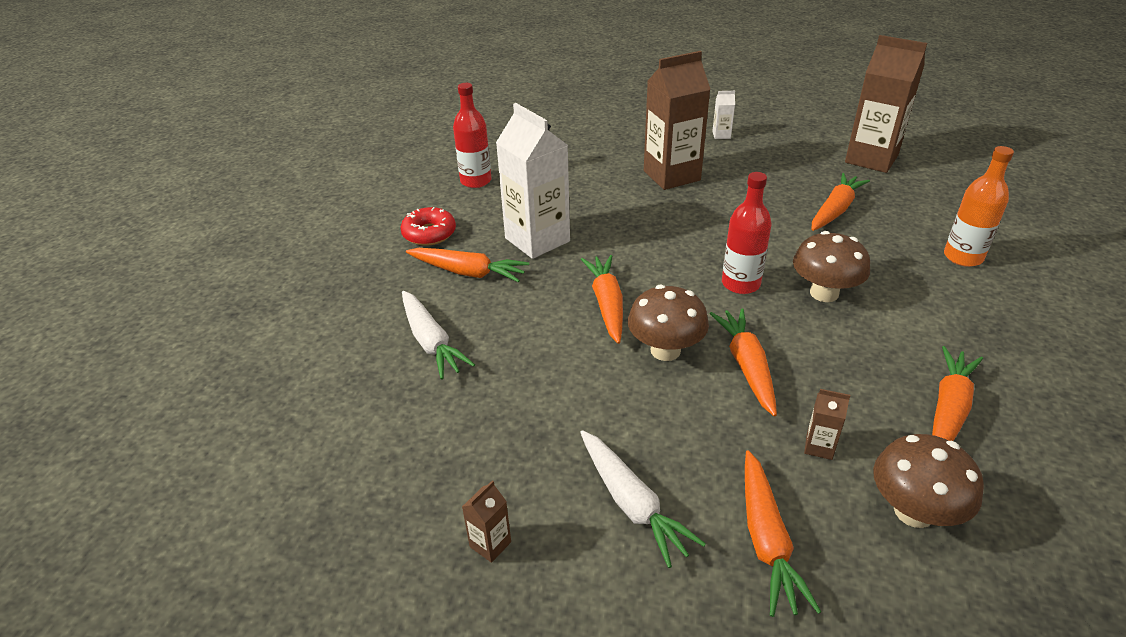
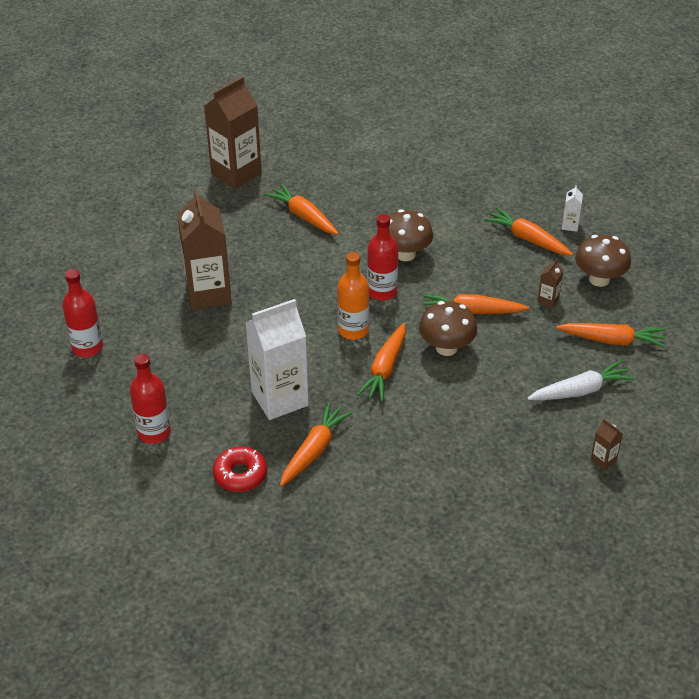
camera: 80 degrees left, 5 degrees up
(431, 342) = (403, 480): white carrot -> none
(571, 133) = (87, 347): none -> red bottle
(607, 304) = (385, 369): orange carrot -> orange carrot turned 75 degrees counterclockwise
(721, 135) = (149, 246): white carton -> white carton (570, 225)
(963, 257) = (385, 178): orange bottle -> orange bottle (353, 330)

